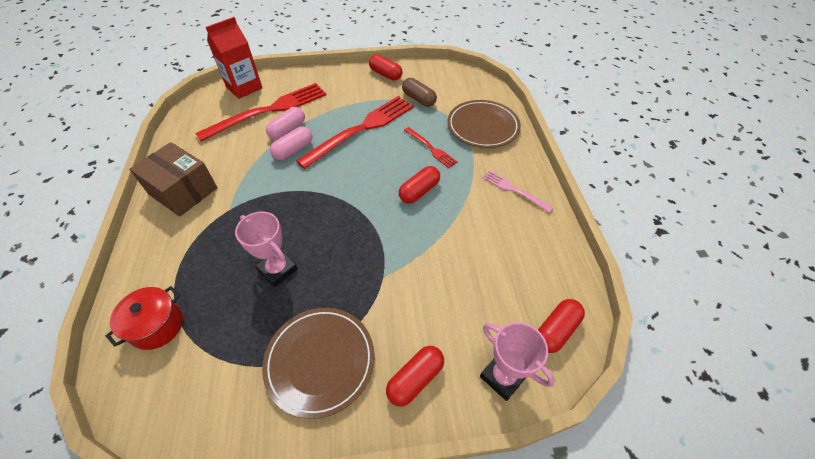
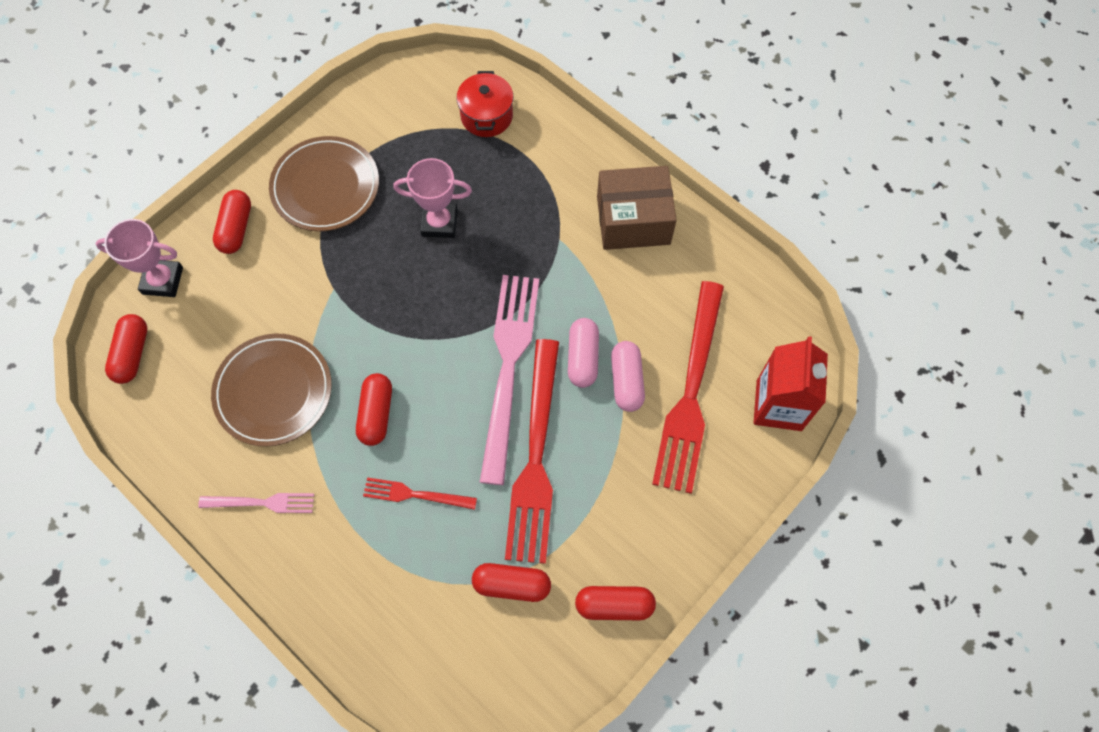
camera: 140 degrees right, 15 degrees up
(331, 168) = (508, 367): none -> pink fork
(418, 99) = (511, 584): brown capsule -> red capsule
(483, 126) = (374, 597): brown plate -> brown plate (273, 391)

